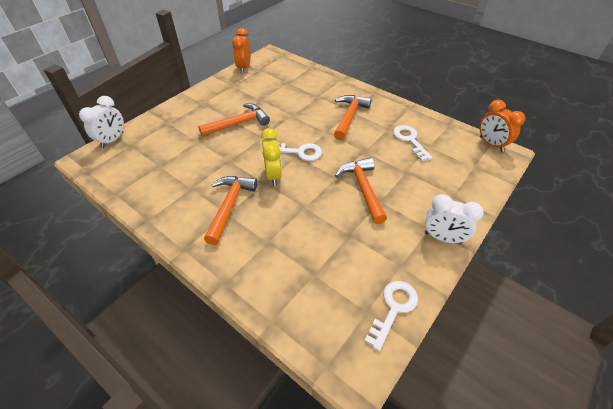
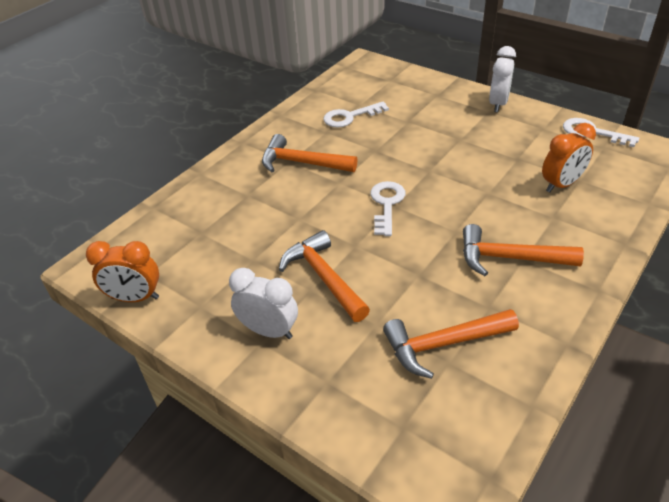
camera: 90 degrees left, 5 degrees down
(112, 140) = (391, 465): white clock -> white clock (269, 331)
(273, 175) = (440, 224): yellow clock -> none
(363, 188) = (444, 150): orange hammer -> orange hammer (443, 344)
(491, 144) = (351, 68): orange clock -> orange clock (561, 184)

